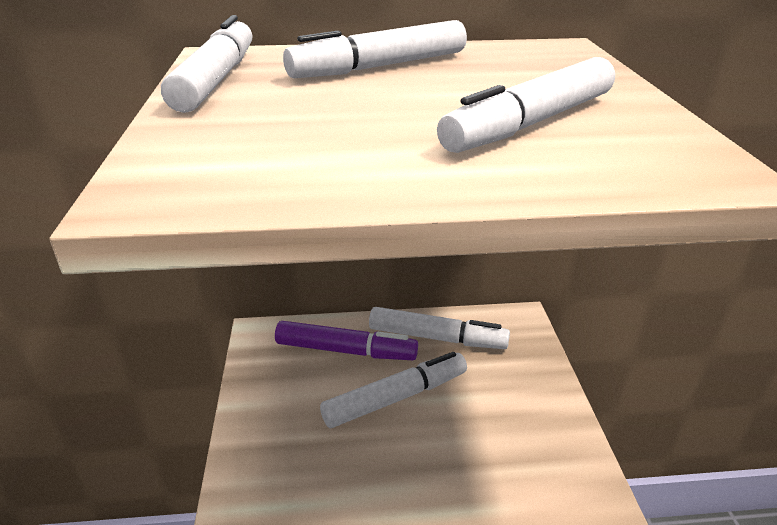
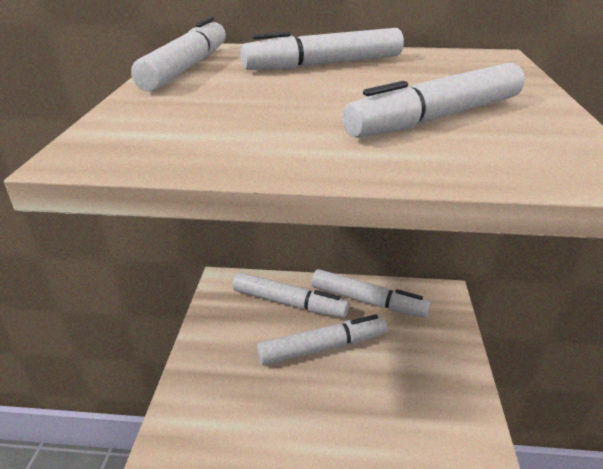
camera: 10 degrees right, 0 degrees up
(346, 350) = (289, 303): purple marker -> white marker

